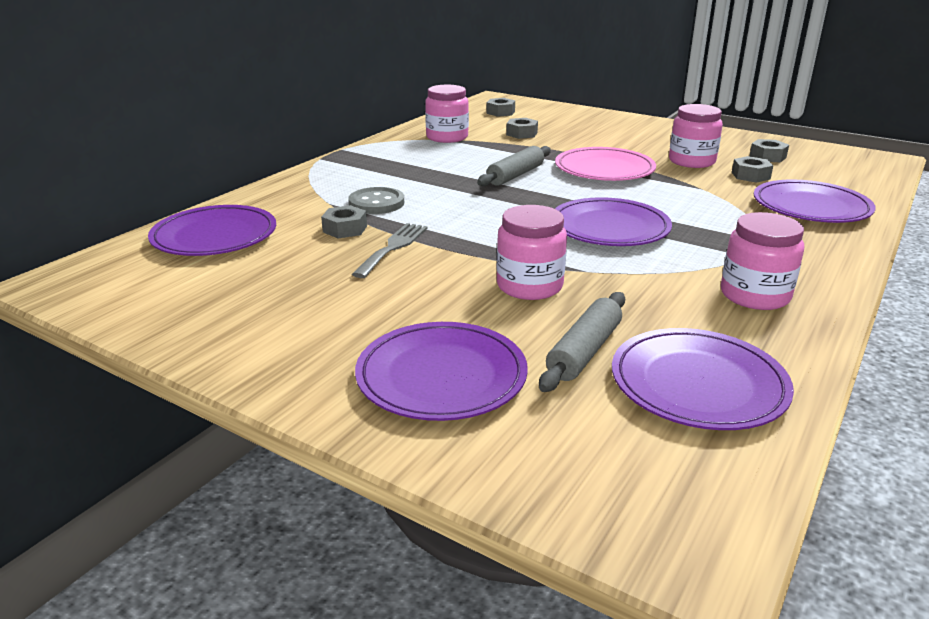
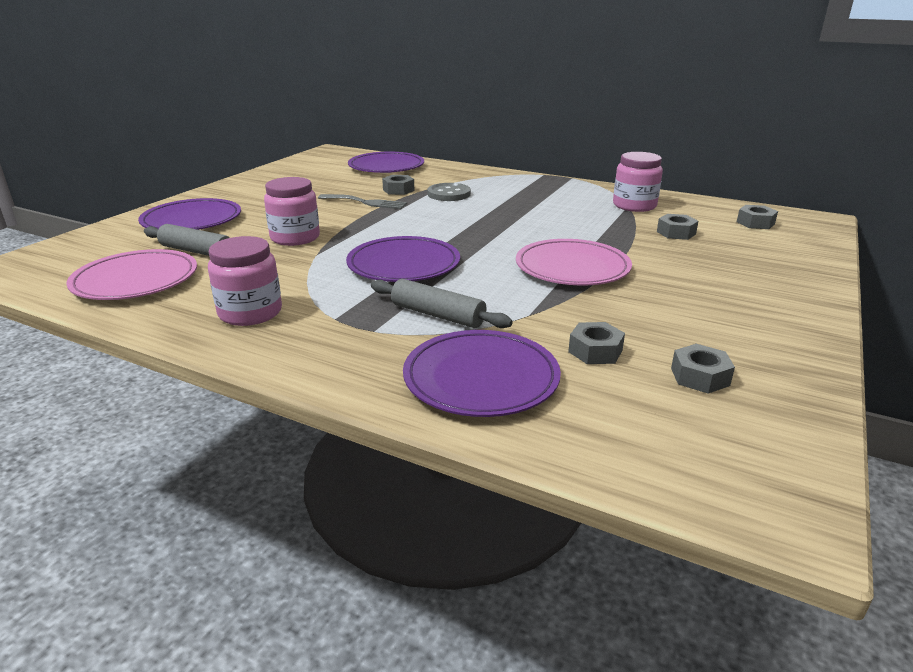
camera: 85 degrees right, 0 degrees up
(515, 175) = (533, 231): grey rolling pin -> grey rolling pin (438, 315)
(691, 161) = (635, 317): pink jar -> none
(698, 384) = (136, 280): purple plate -> pink plate

